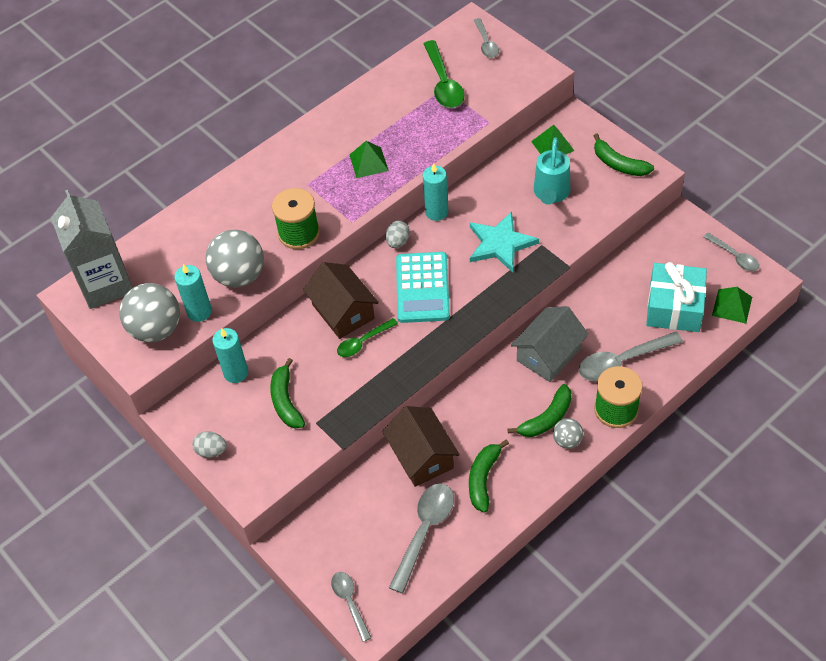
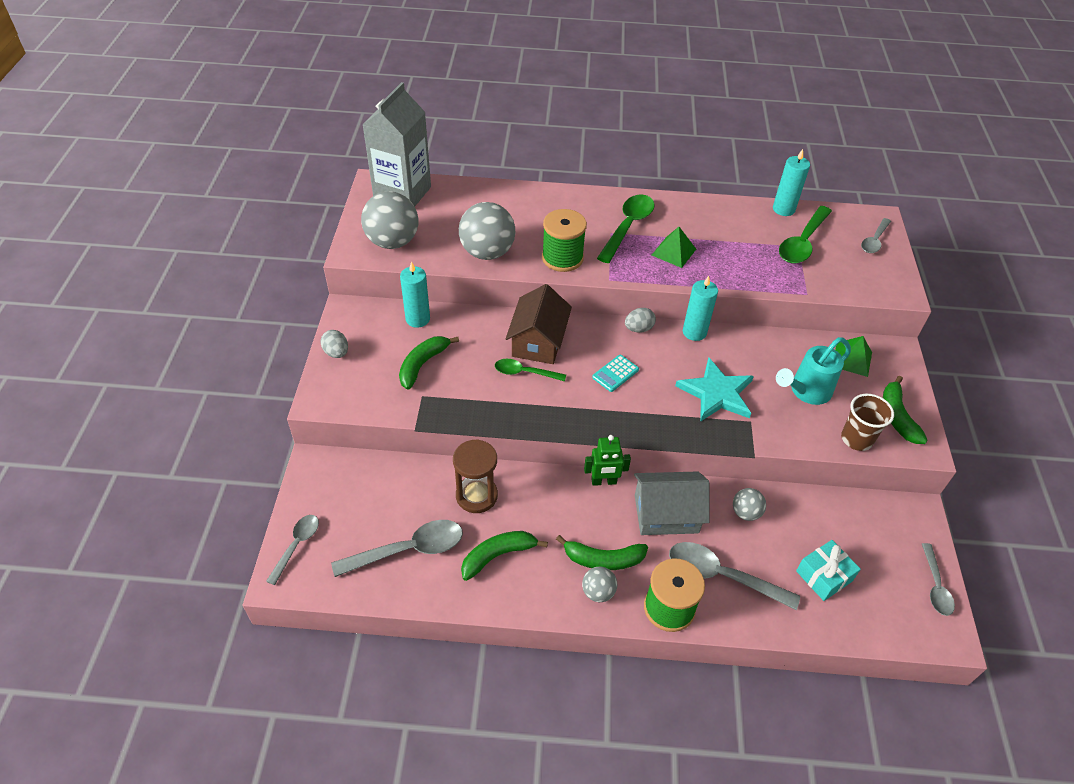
camera: 40 degrees right, 5 degrees down
(199, 312) = (432, 253): turquoise candle -> turquoise candle (783, 209)
(313, 169) = (627, 227): none -> green spoon
(422, 288) = (615, 373): turquoise calculator -> turquoise calculator, size x0.50
(422, 456) = (476, 495): brown house -> brown hourglass
(488, 370) = (604, 481): none -> green robot
(592, 309) = (745, 512): none -> grey ball
(612, 200) = (856, 439): none -> brown cup
(674, 307) = (824, 576): turquoise gift -> turquoise gift, size x0.62
(732, 306) = (883, 624): green pyramid -> none

